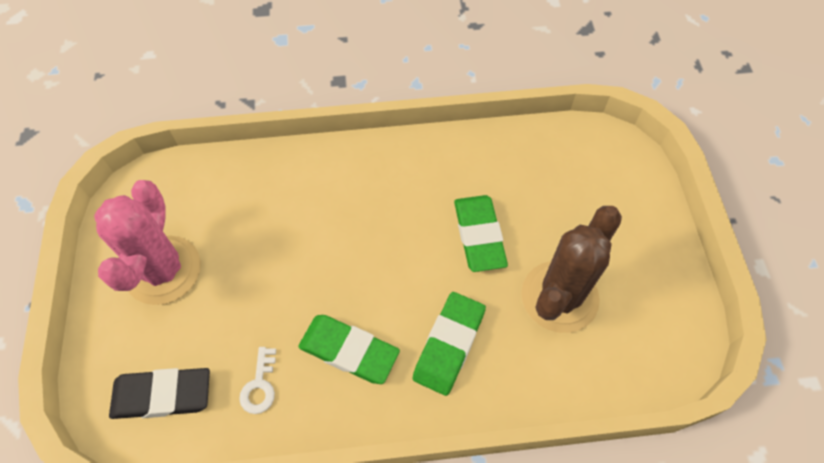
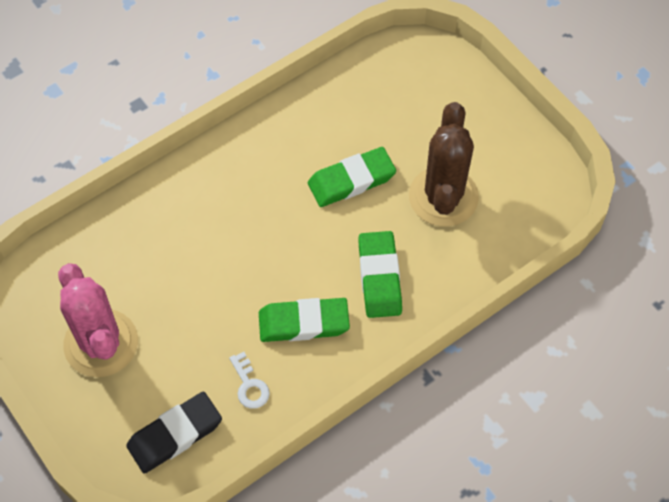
camera: 30 degrees left, 0 degrees up
(479, 235) = (351, 180): green eraser -> green eraser turned 75 degrees counterclockwise

